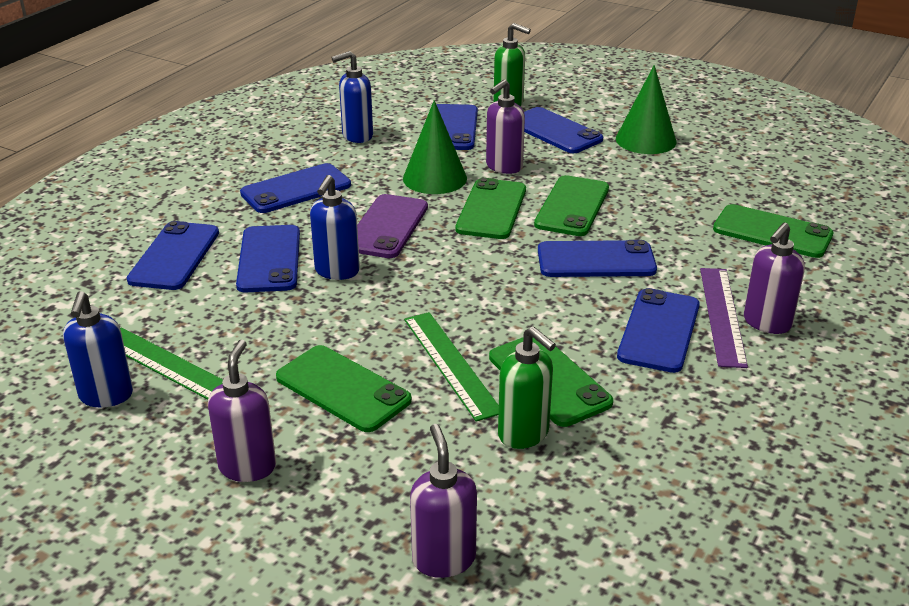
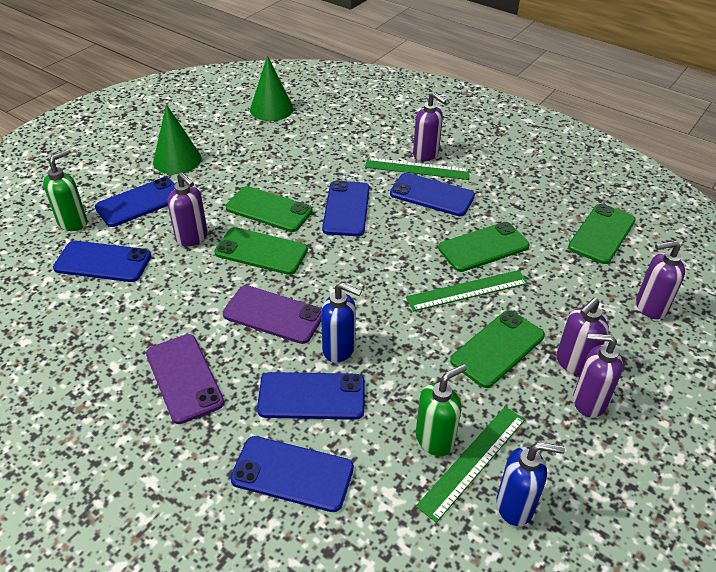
camera: 85 degrees left, 10 degrees up
(296, 189) = (184, 378): blue phone -> purple phone
(317, 458) = (574, 363): none -> purple soap dispenser
(357, 136) = (87, 329): blue soap dispenser -> none
(435, 178) = (197, 280): green cone -> green cone (271, 109)
(524, 434) = (537, 264): green soap dispenser -> green soap dispenser (435, 439)
(722, 315) = (417, 168): purple ruler -> green ruler
(772, 232) = (325, 132): green phone -> green phone (602, 234)

